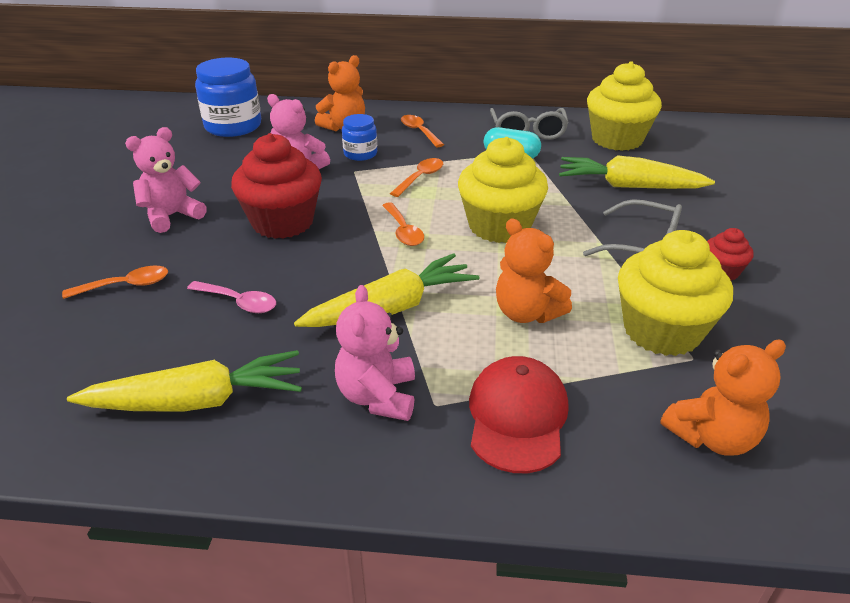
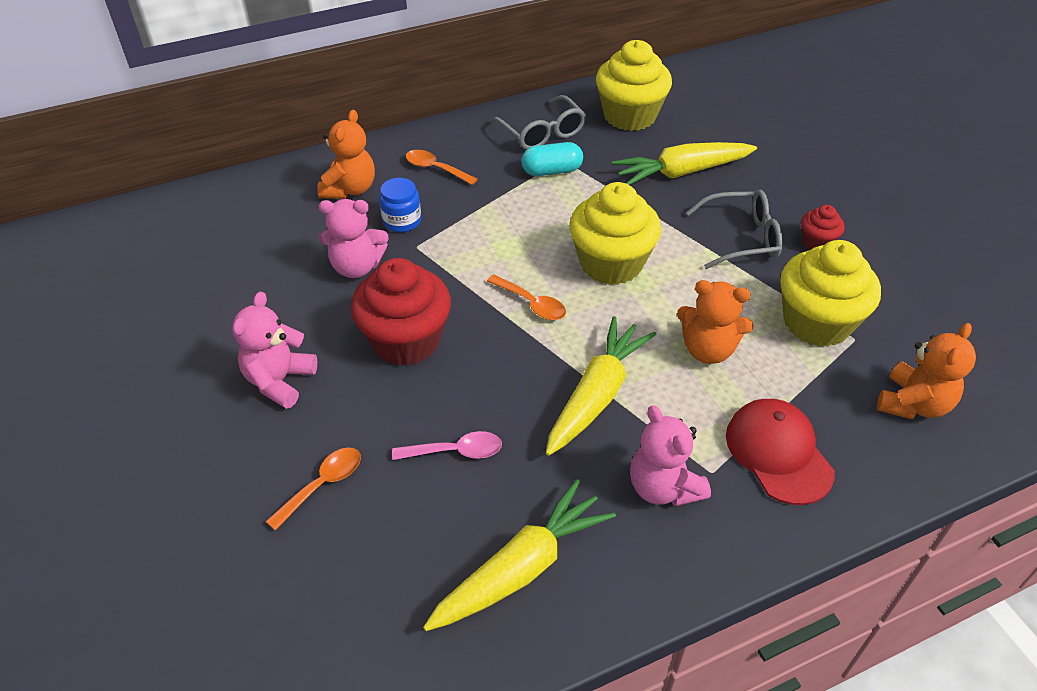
camera: 30 degrees left, 10 degrees up
(233, 126) = (220, 231): blue jar -> none
(420, 178) = (490, 231): orange spoon -> none

